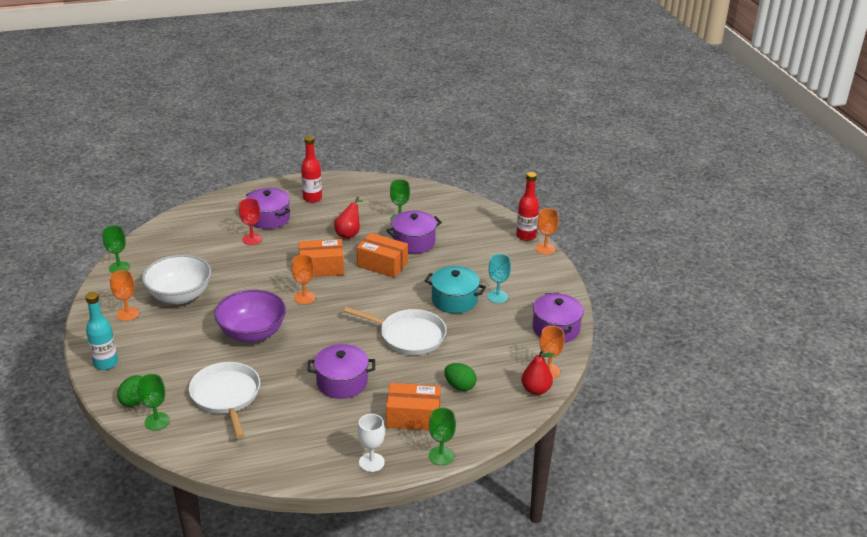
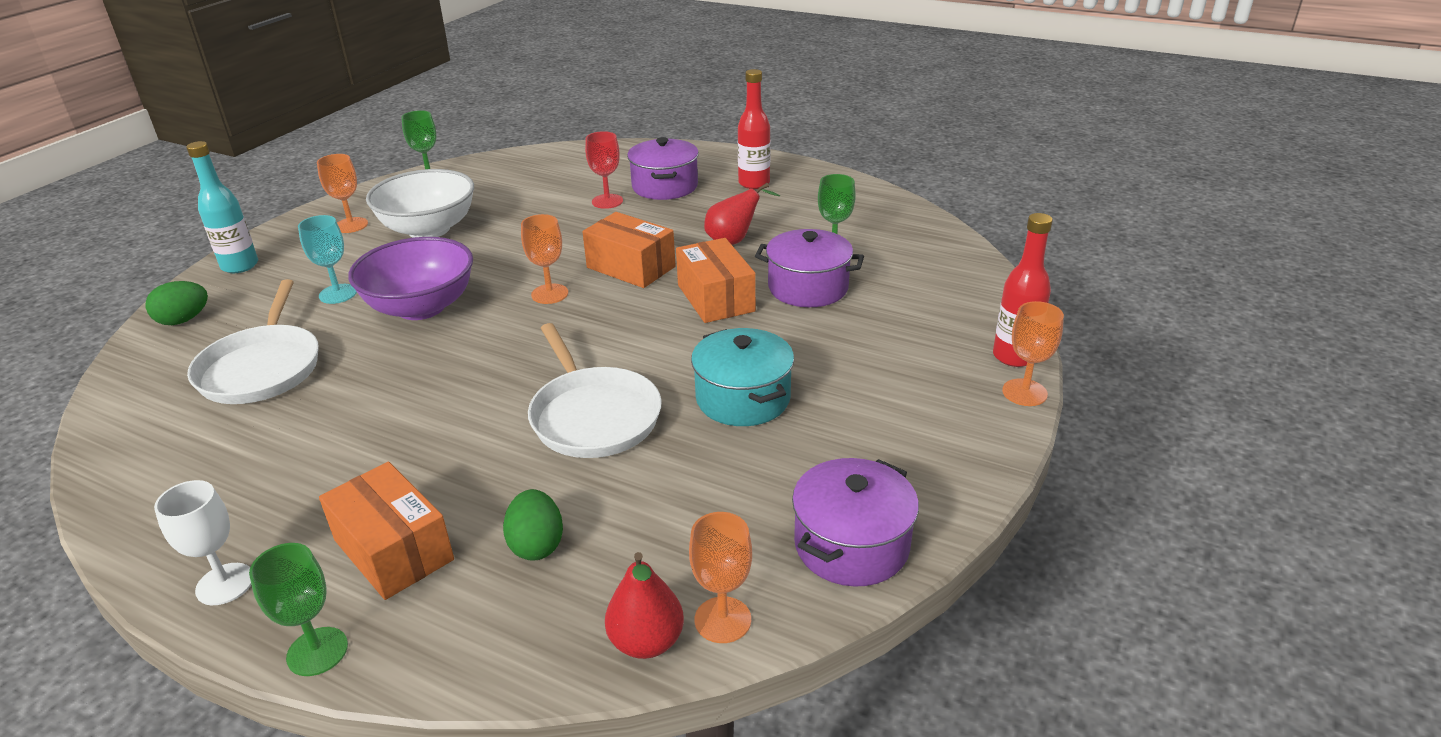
camera: 45 degrees right, 0 degrees up
(157, 421) = (154, 357): green goblet -> none
(226, 396) = (262, 368): white pan -> white pan turned 150 degrees clockwise
(342, 382) = (401, 431): purple pot -> none
(497, 296) = (823, 429): turquoise goblet -> turquoise goblet (338, 294)

